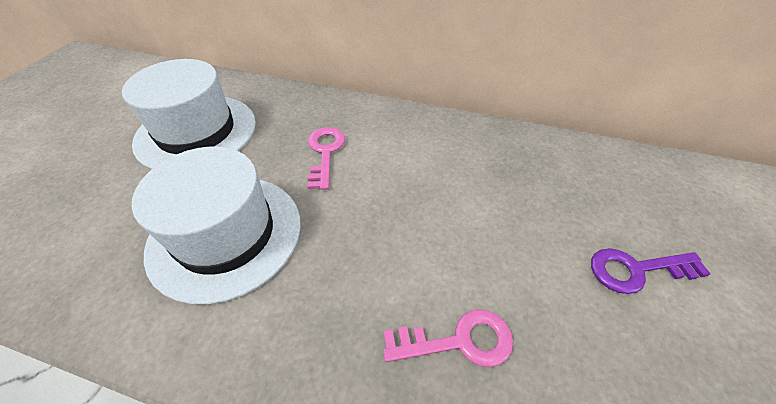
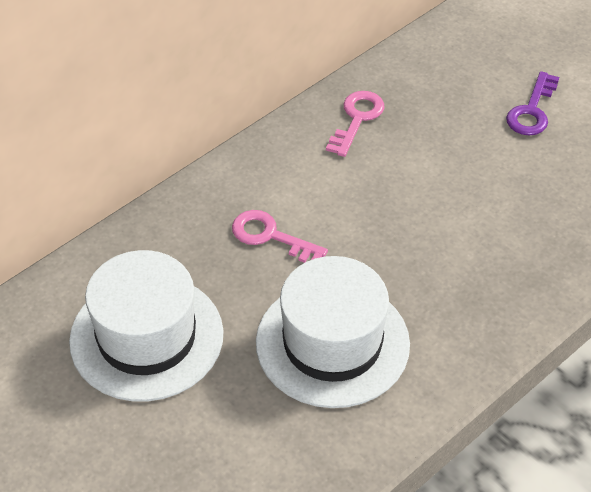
camera: 60 degrees left, 0 degrees up
(458, 340) = (523, 234): pink key -> pink key (357, 119)

